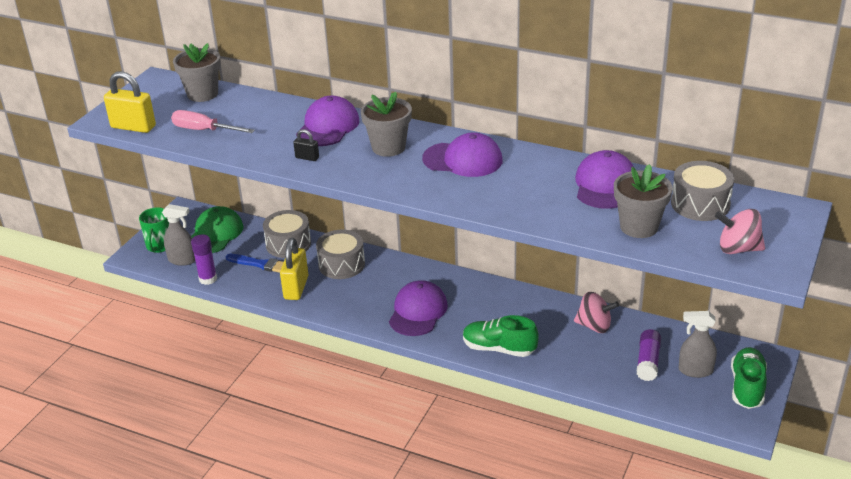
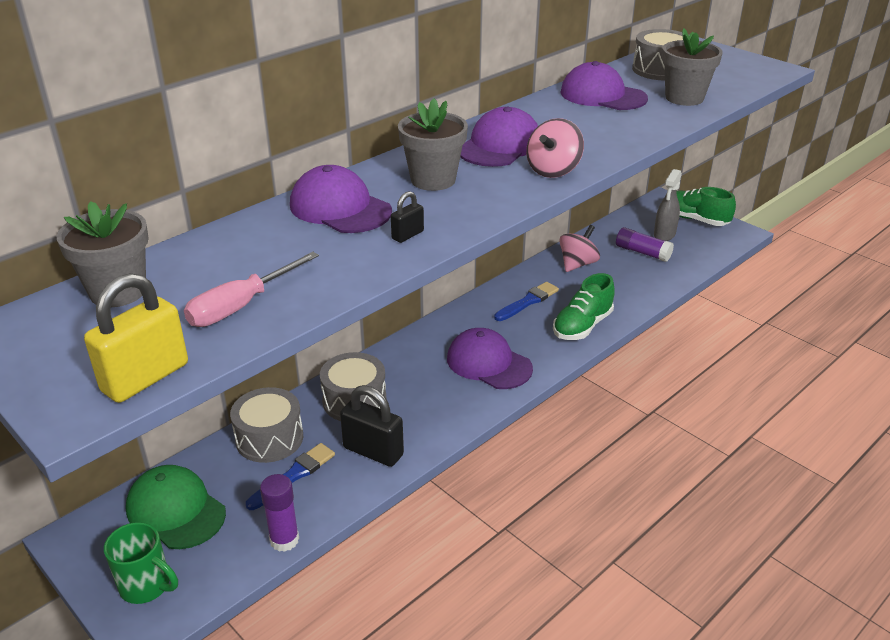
camera: 70 degrees left, 0 degrees up
(182, 260) = (211, 562): grey spray bottle -> none
(296, 288) = (373, 451): yellow padlock -> black padlock
(514, 311) = (528, 302): none -> blue brush
(738, 249) = (737, 73): pink spinning top -> pink spinning top (553, 170)

